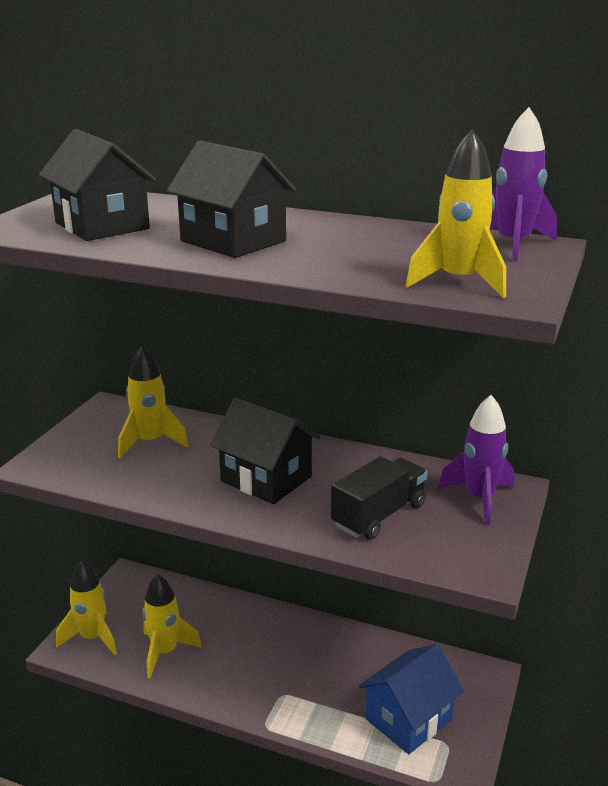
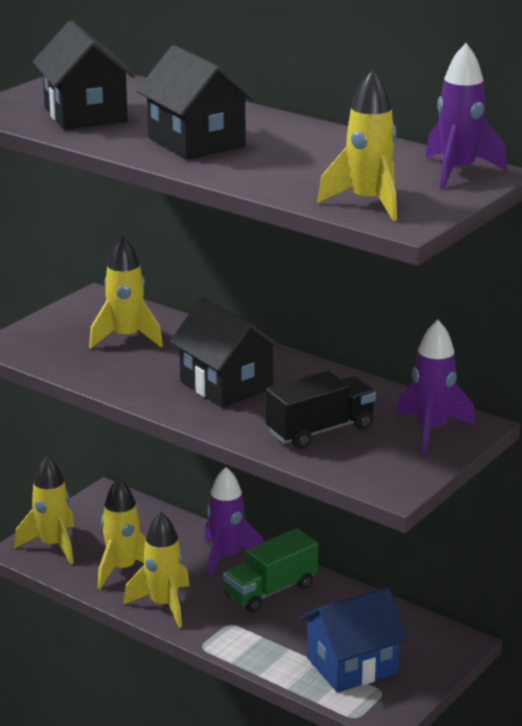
camera: 15 degrees right, 0 degrees up
(215, 685) = (164, 605): none -> yellow rocket
(254, 622) = (226, 557): none -> purple rocket
(305, 650) = (271, 591): none -> green truck

